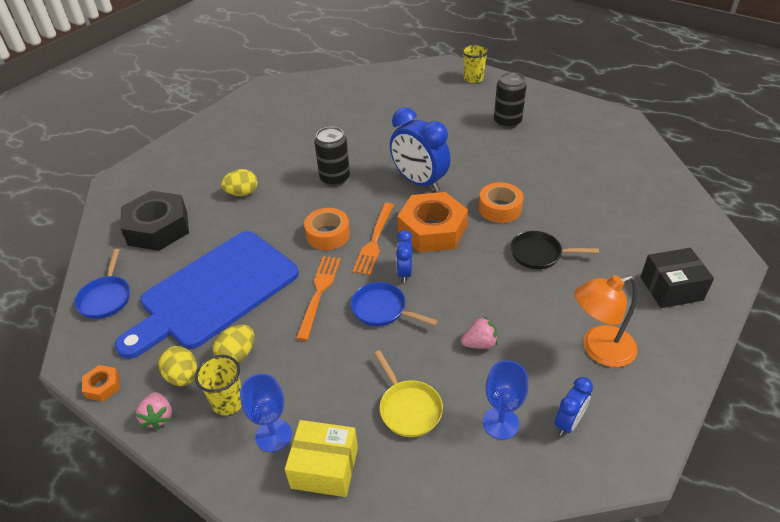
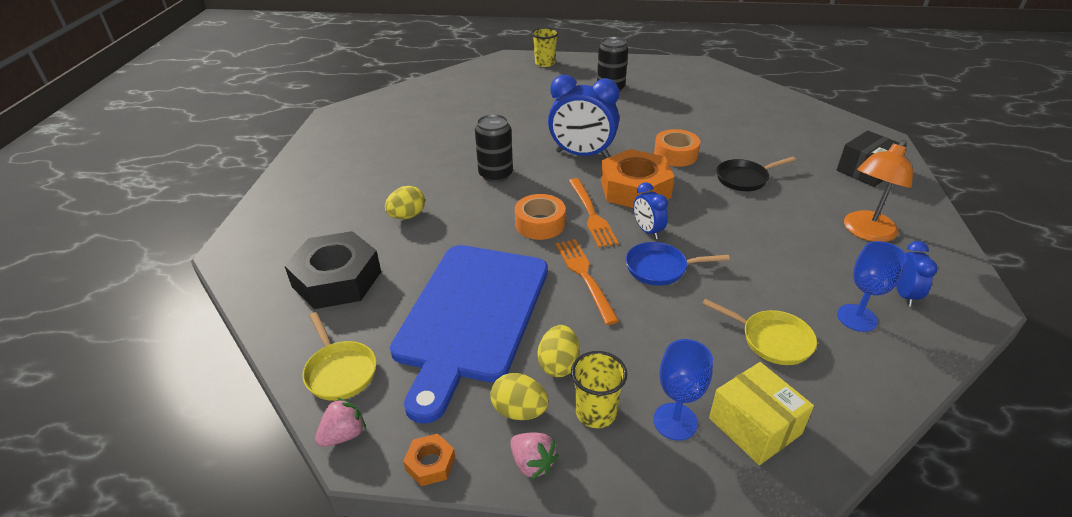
camera: 30 degrees left, 5 degrees down
(106, 298) = (340, 371): blue pan -> yellow pan
(324, 467) = (754, 426): yellow box -> yellow box turned 75 degrees clockwise
(479, 343) = (773, 263): pink strawberry -> pink strawberry (343, 435)

